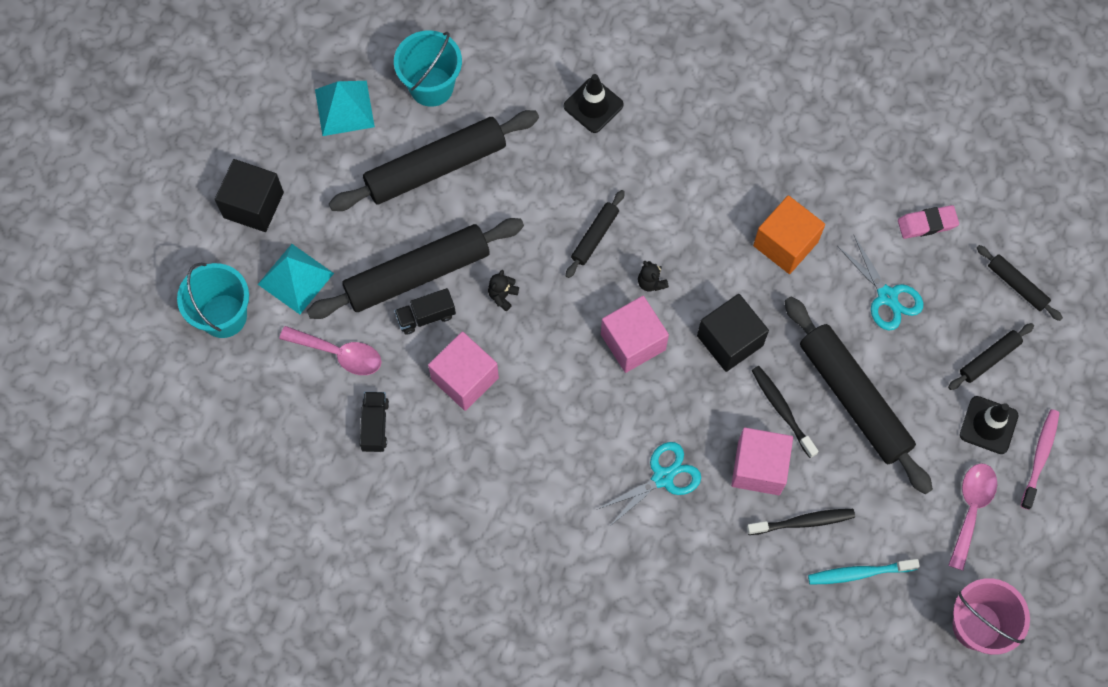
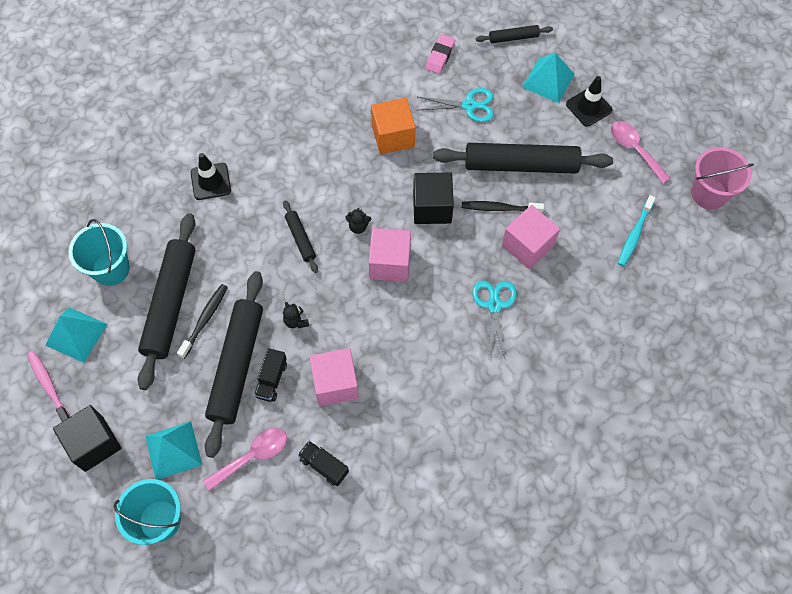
camera: 55 degrees left, 5 degrees down
(802, 522) = (580, 244): black toothbrush -> black toothbrush (204, 320)
(989, 359) = (548, 80): black rolling pin -> turquoise pyramid
(1039, 457) = (627, 95): pink toothbrush -> pink toothbrush (49, 386)

